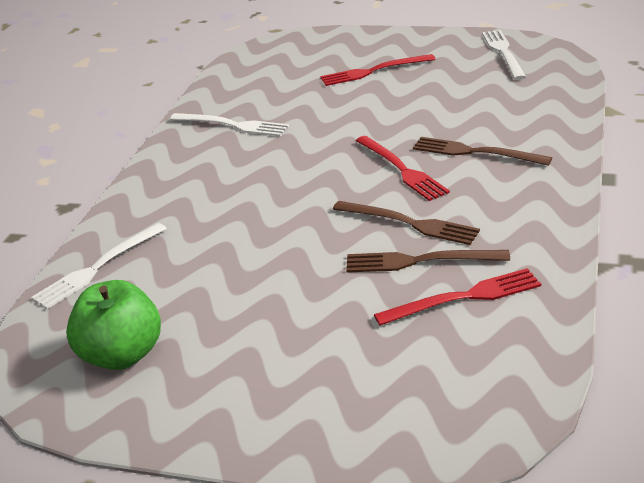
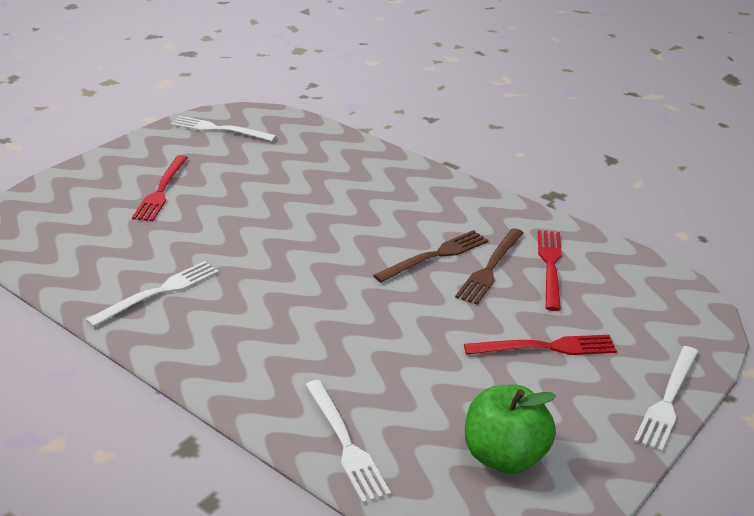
camera: 70 degrees left, 0 degrees up
(274, 446) = (668, 400): none -> white fork
(401, 169) = (352, 233): red fork -> red fork (545, 347)
(476, 152) = (363, 195): brown fork -> none

